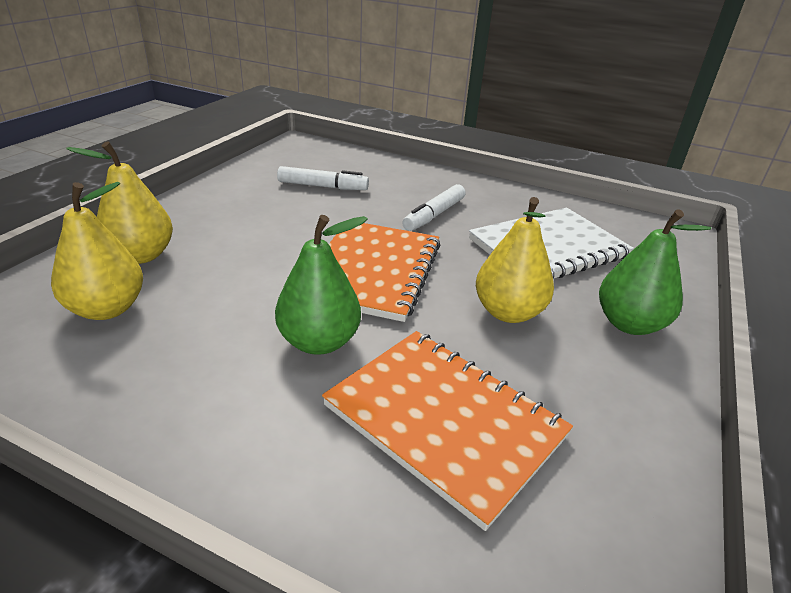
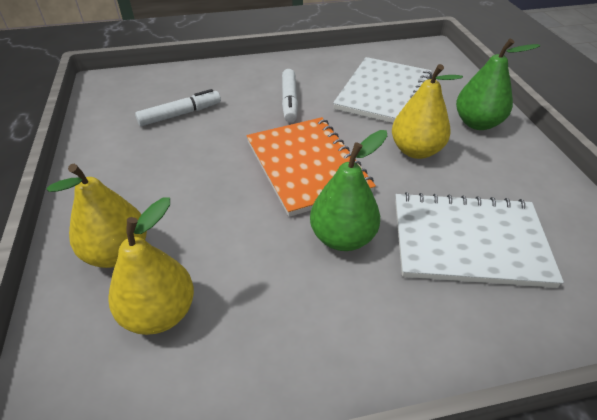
camera: 35 degrees left, 10 degrees up
(444, 421) = (468, 241): orange notebook -> white notebook

